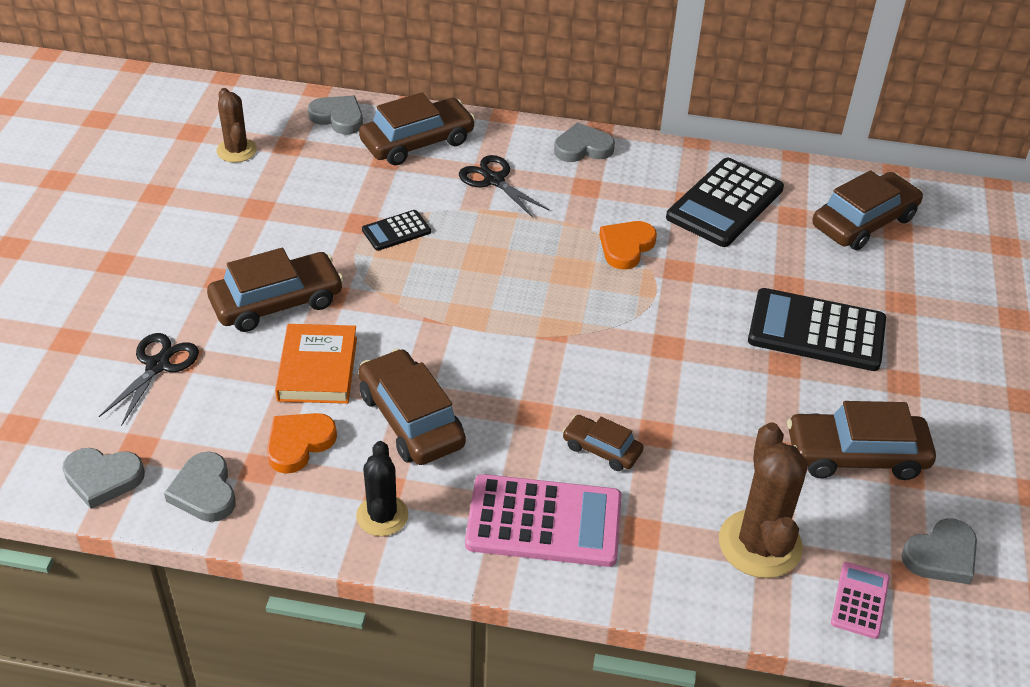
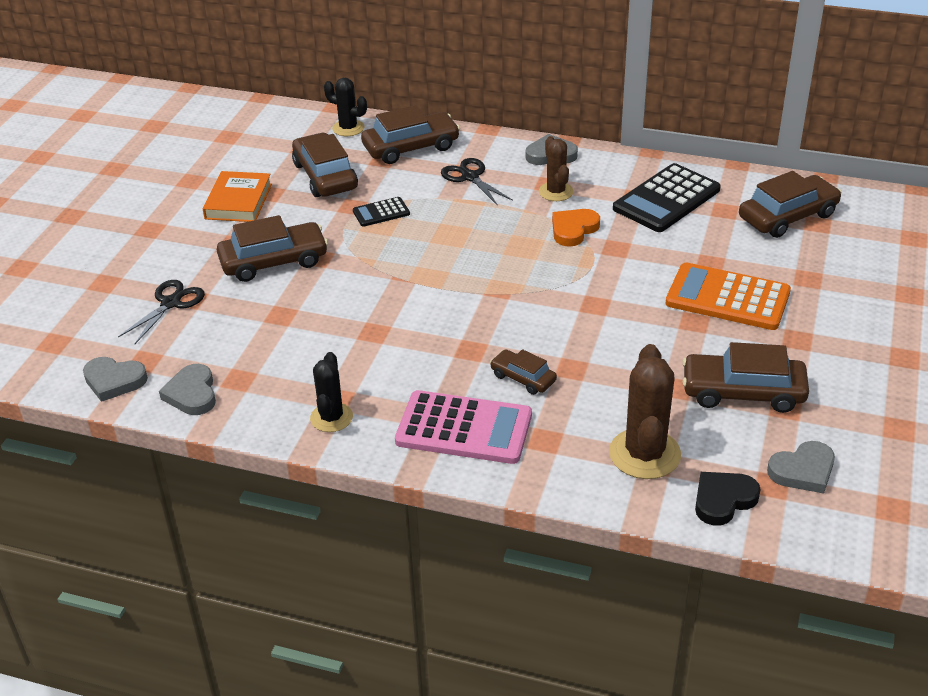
camera: 10 degrees right, 5 degrees down
(236, 150) = (260, 151): brown cactus -> brown cactus (556, 192)
(299, 444) = (273, 363): orange heart -> none
(317, 369) = (298, 310): orange book -> orange book (238, 201)
(338, 118) = (348, 128): grey heart -> black cactus
(411, 419) = (368, 350): brown car -> brown car (325, 176)
(816, 331) = (727, 298): black calculator -> orange calculator
(859, 600) = (723, 500): pink calculator -> black heart

